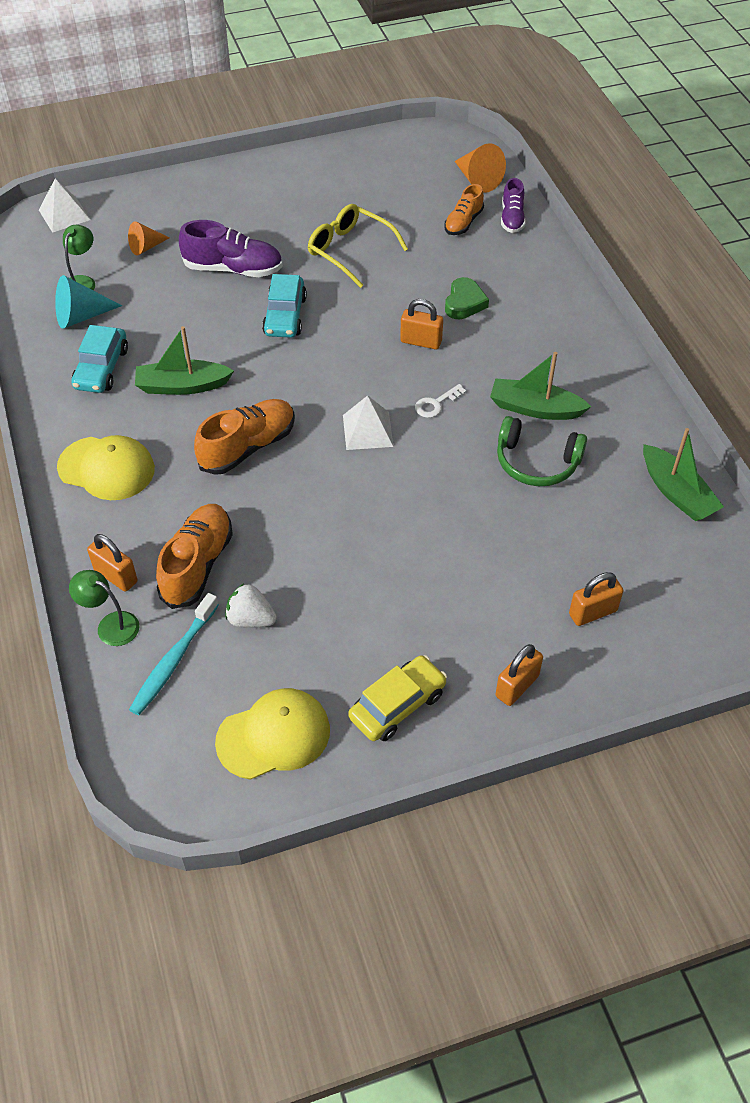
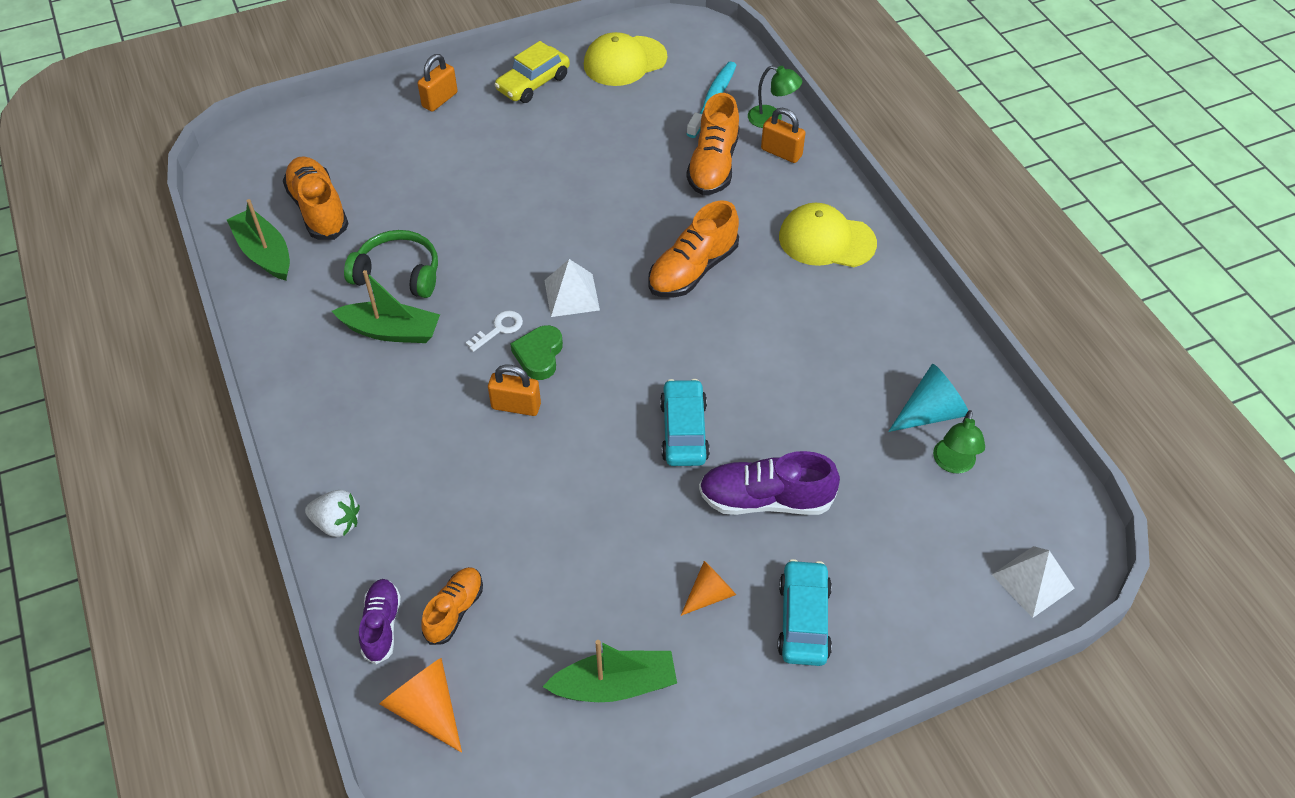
camera: 175 degrees right, 0 degrees up
(101, 368) = (877, 346): turquoise car -> turquoise car (803, 620)
(146, 247) = (893, 529): orange cone -> orange cone (709, 594)
(182, 386) = (780, 331): green boat -> green boat (615, 685)
(251, 619) = (657, 129): white strawberry -> white strawberry (337, 523)
(350, 250) = (614, 543): yellow glasses -> none
(464, 303) = (461, 467): green heart -> green heart (539, 355)
(592, 612) = (369, 151): orange padlock -> none
(633, 539) = (318, 209): none -> orange shoe

